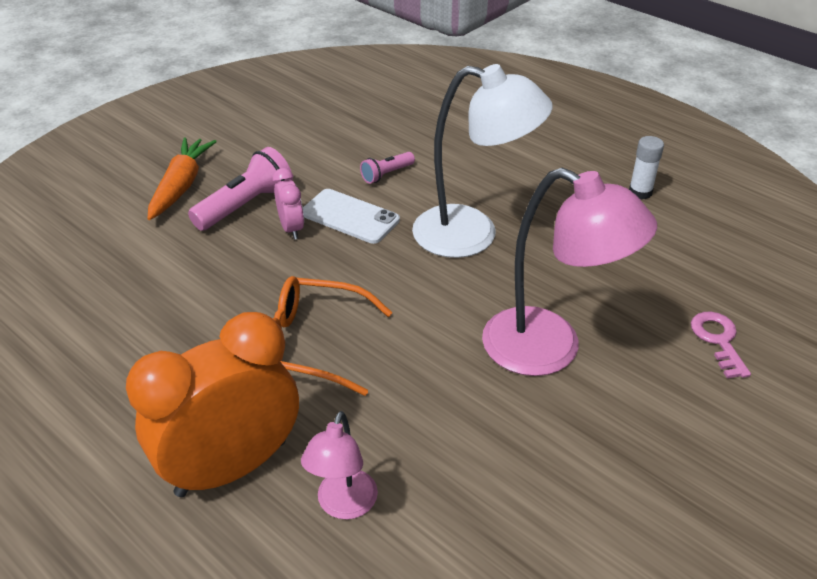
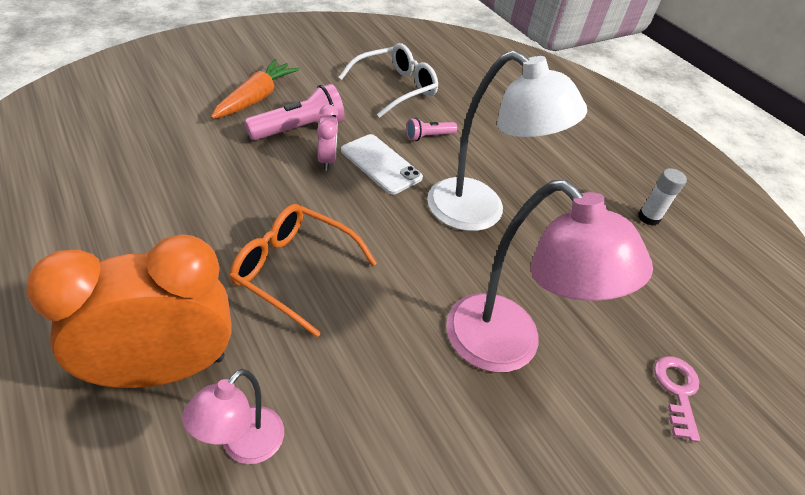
camera: 10 degrees right, 5 degrees up
(327, 133) = (395, 88): none -> white glasses

